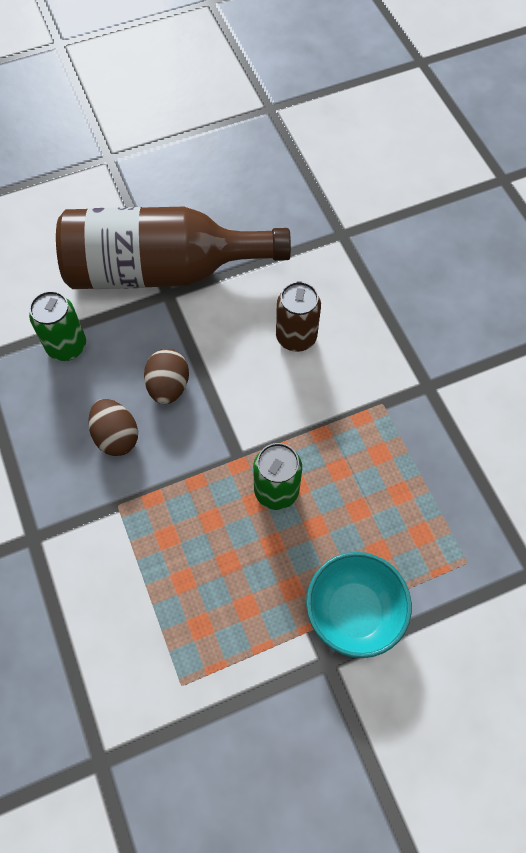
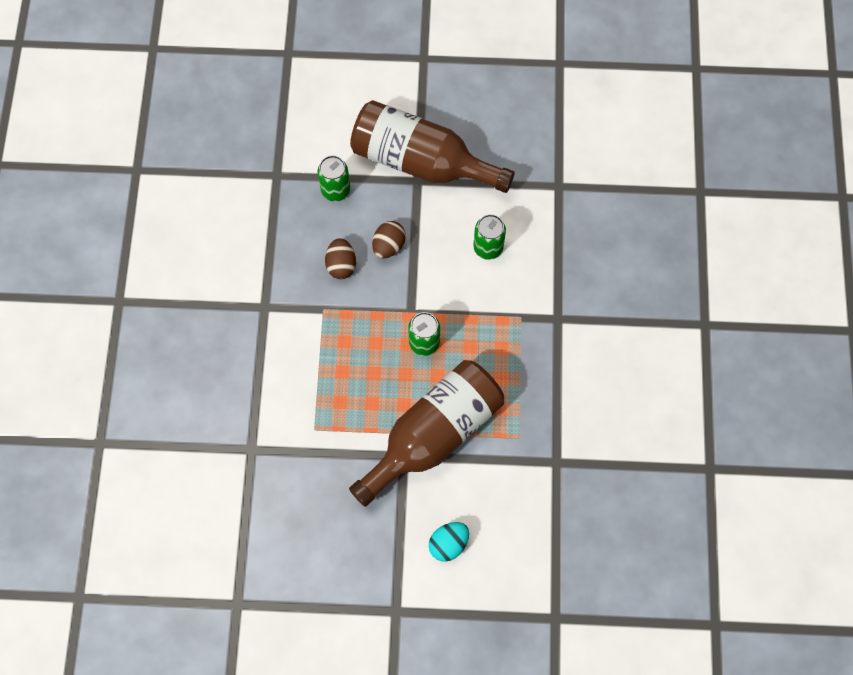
camera: 25 degrees right, 5 degrees up
(296, 337) = (488, 248): brown can -> green can
(353, 612) = (434, 435): turquoise bowl -> brown bottle
(458, 767) = (448, 544): none -> turquoise egg

